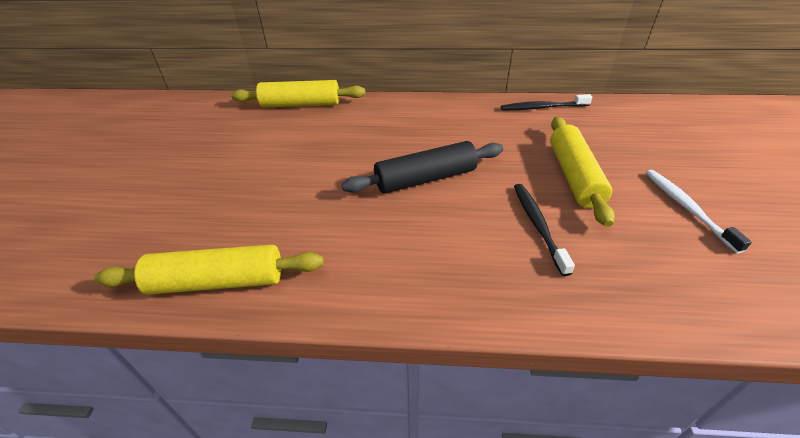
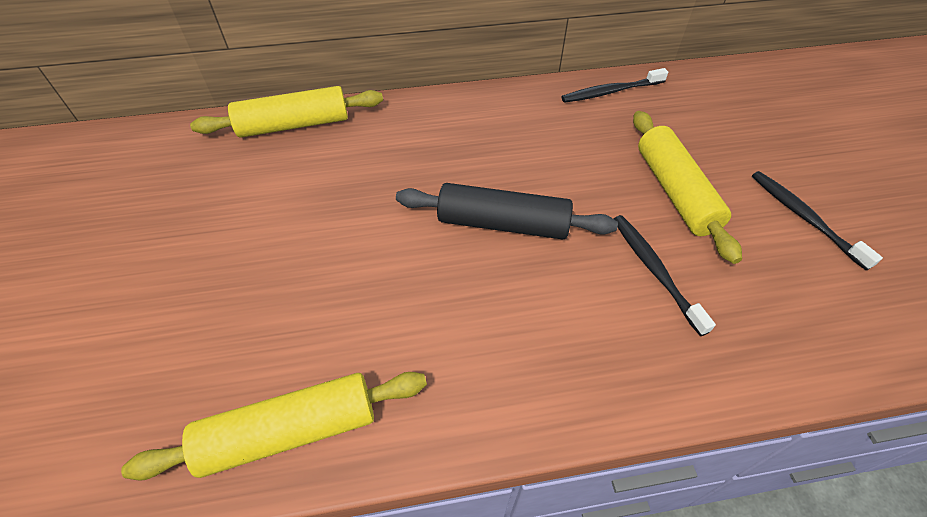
camera: 15 degrees left, 10 degrees up
(425, 179) = (503, 223): black rolling pin -> black rolling pin turned 45 degrees clockwise
(686, 208) = (804, 217): white toothbrush -> black toothbrush

